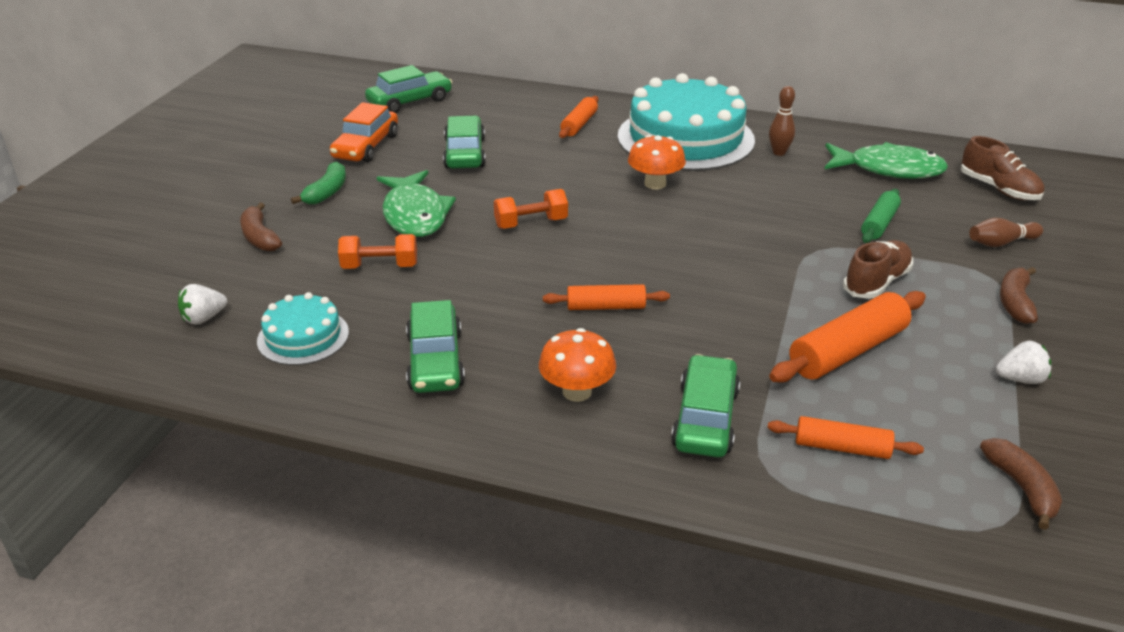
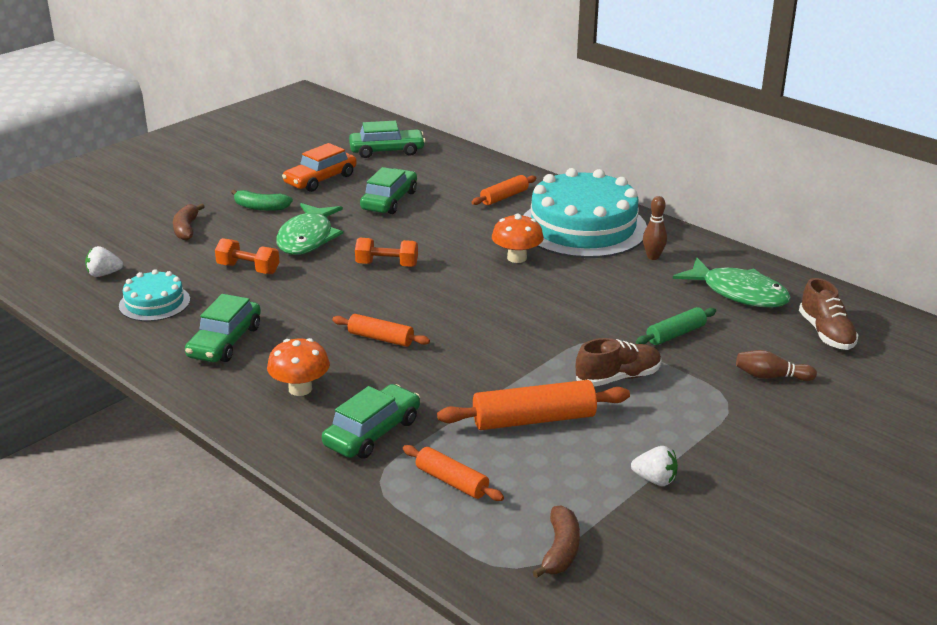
camera: 25 degrees right, 5 degrees down
(327, 192) = (261, 207): green banana -> green banana turned 60 degrees clockwise
(1015, 302) = (723, 425): brown banana -> none

